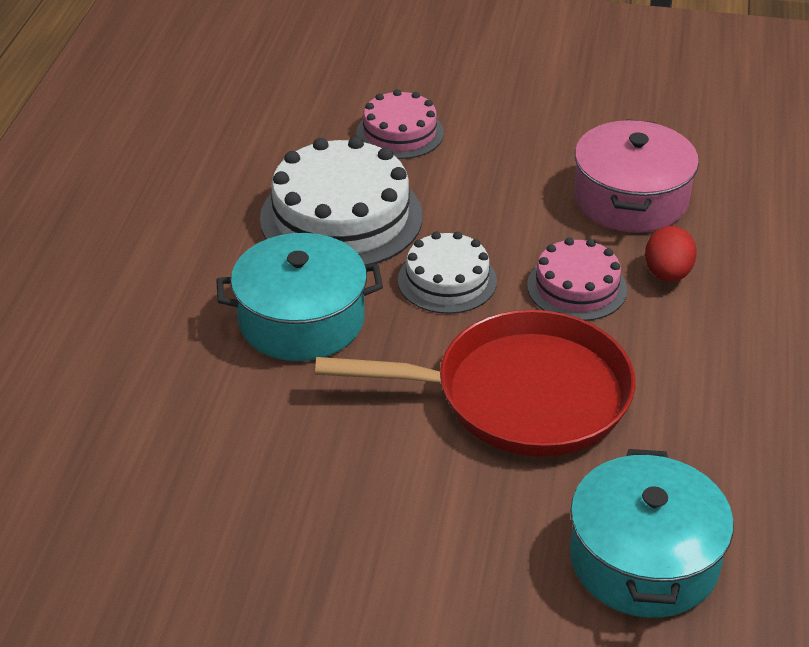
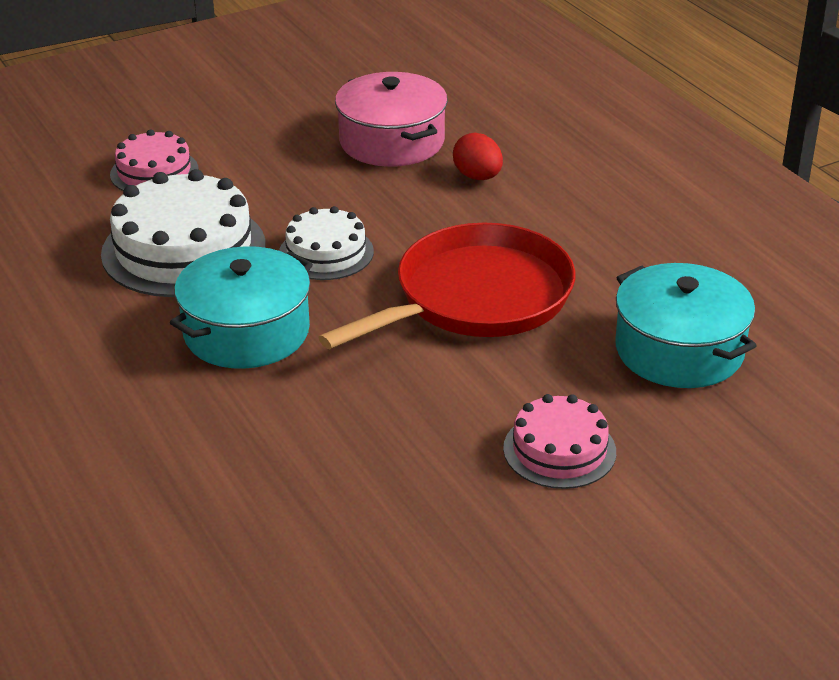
camera: 40 degrees left, 5 degrees down
(576, 287) = (426, 213): pink cake -> pink cake (559, 450)

